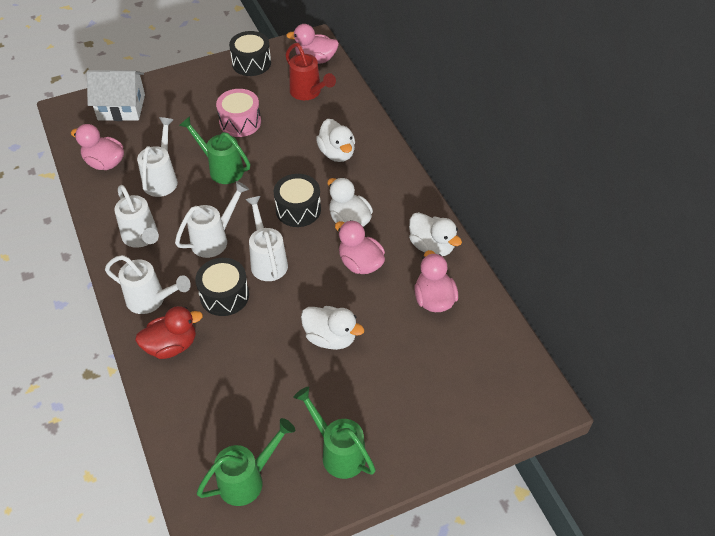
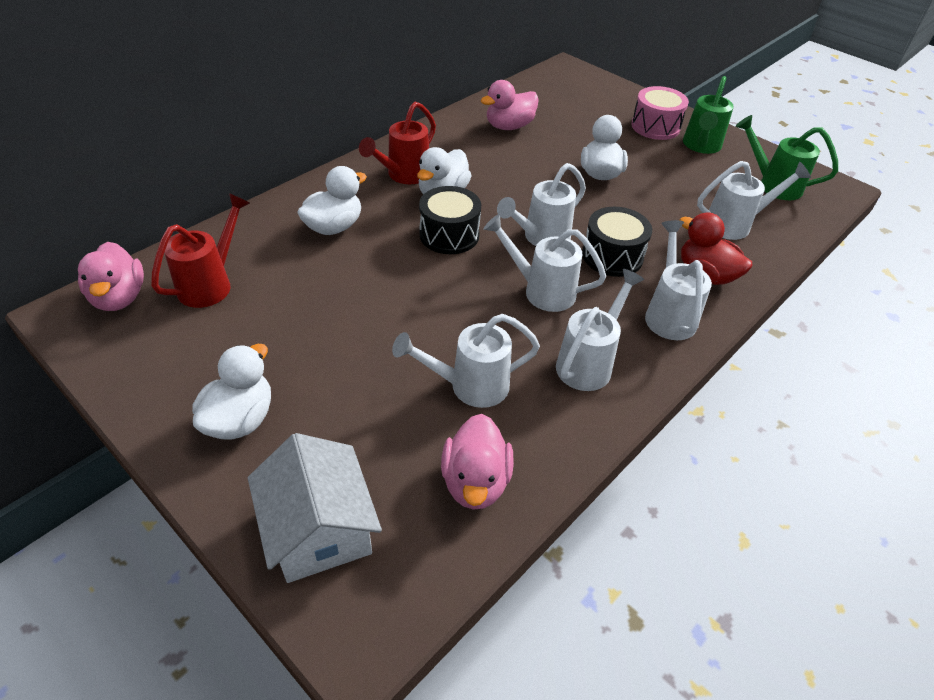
camera: 115 degrees left, 5 degrees down
(213, 405) = (735, 224): none -> white watering can
(221, 168) = (415, 326): green watering can -> none
(240, 122) = (305, 339): pink drum -> pink drum (655, 126)
(251, 63) = (140, 374): black drum -> none
(360, 263) = (497, 174): pink duck -> none
(383, 204) = (404, 175): none -> red watering can
(431, 246) = (445, 137): white duck -> white duck (240, 419)

